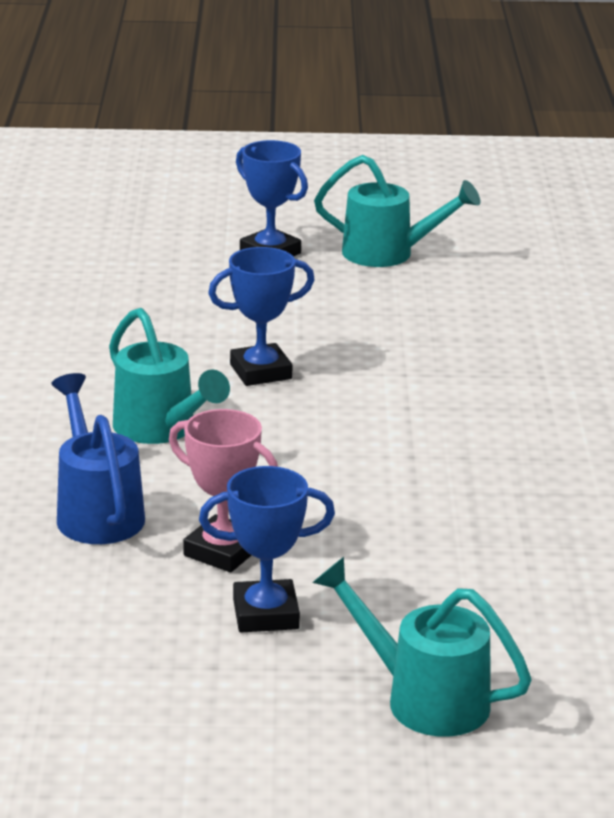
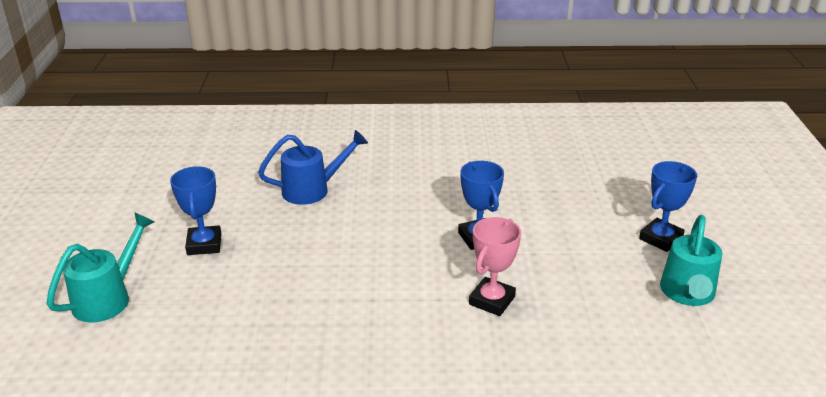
camera: 90 degrees right, 5 degrees up
(161, 429) = (401, 205): turquoise watering can -> none
(222, 551) = (268, 229): pink trophy -> pink trophy (492, 300)

